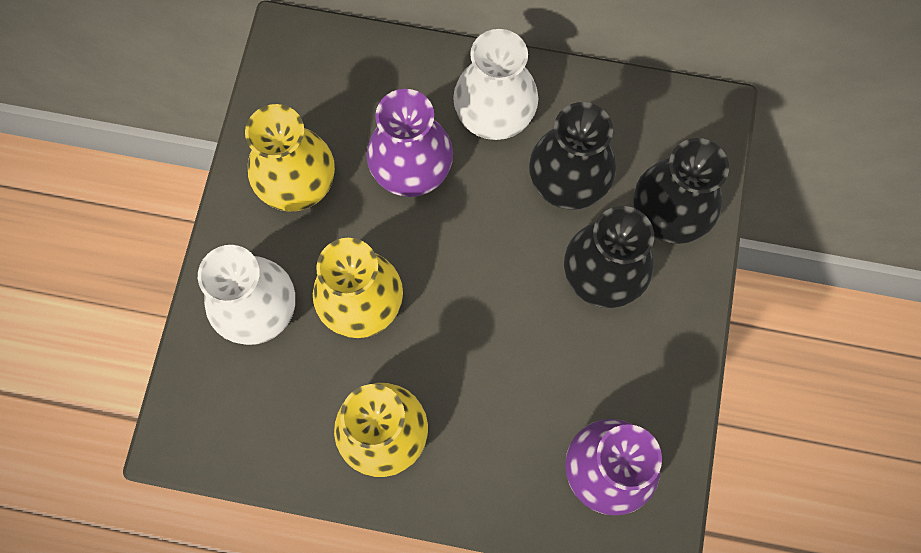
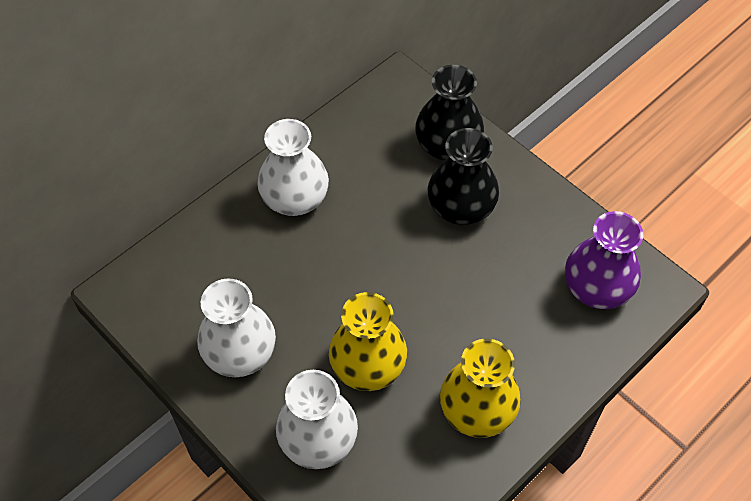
camera: 55 degrees left, 15 degrees down
(297, 183) = (240, 353): yellow vase -> white vase
(411, 169) = (292, 273): purple vase -> none
(568, 181) = (379, 187): black vase -> none

